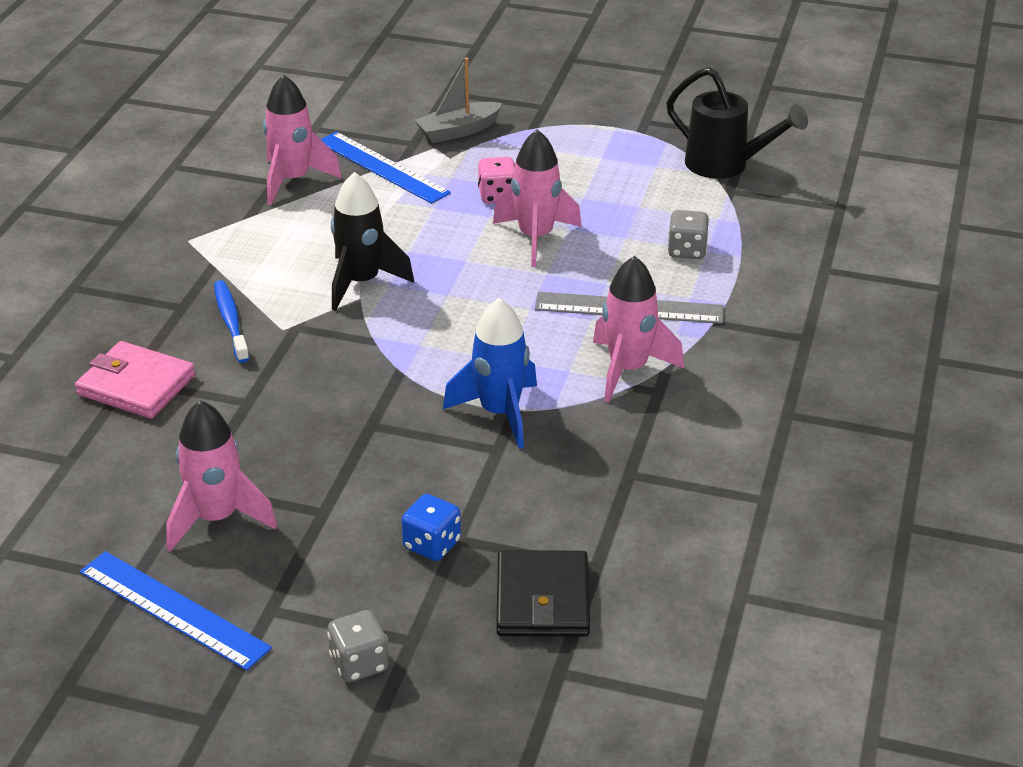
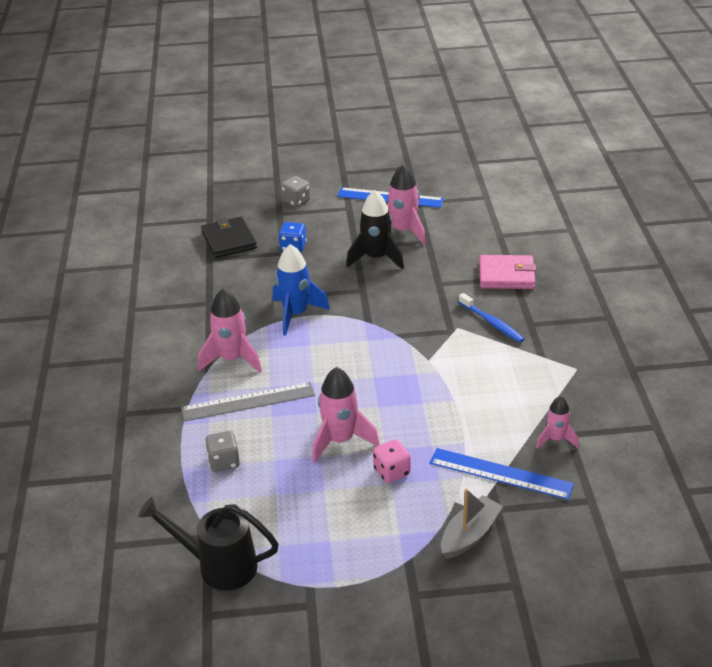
camera: 160 degrees right, 0 degrees up
(293, 180) = (556, 439): pink rocket -> pink rocket, size x0.60
(361, 282) = (435, 370): black rocket -> black rocket (376, 258)

